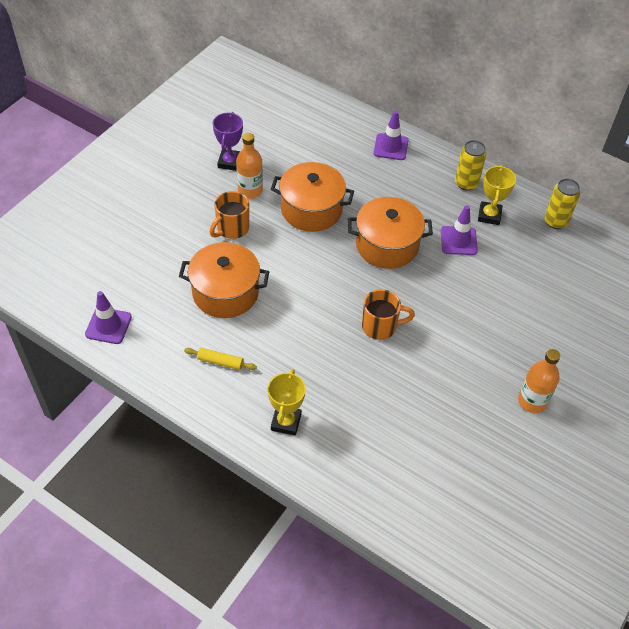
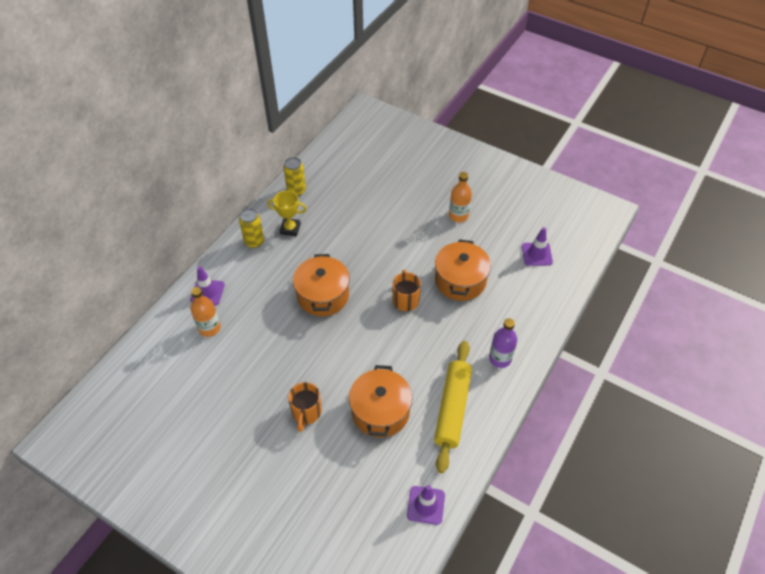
camera: 90 degrees left, 0 degrees up
(220, 362) = (452, 408): yellow rolling pin -> yellow rolling pin, size x2.34
(230, 162) = (219, 422): purple trophy -> none
(232, 229) = (306, 413): orange mug -> orange mug turned 60 degrees clockwise
(250, 190) = (258, 401): orange bottle -> orange bottle (209, 328)
(286, 422) = (500, 358): yellow trophy -> purple bottle
(311, 209) = (283, 350): orange pot -> orange pot (460, 280)
(458, 241) = (317, 249): purple traffic cone -> purple traffic cone (536, 254)

